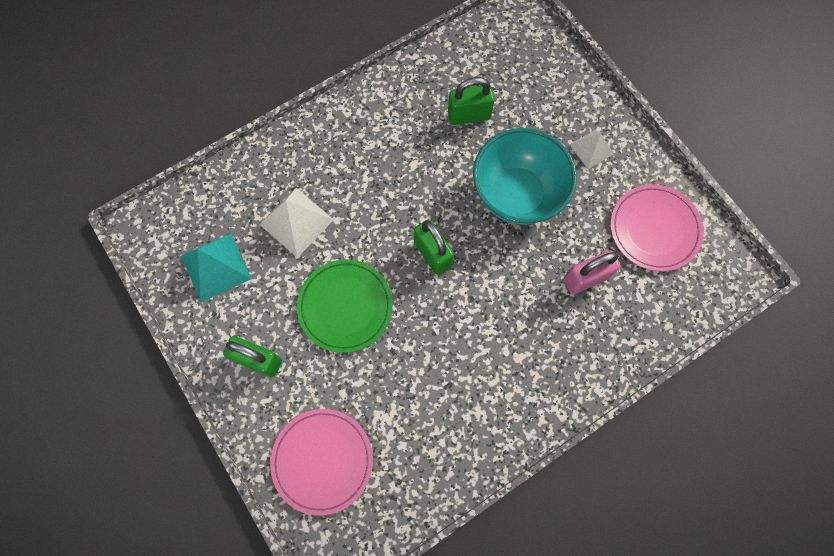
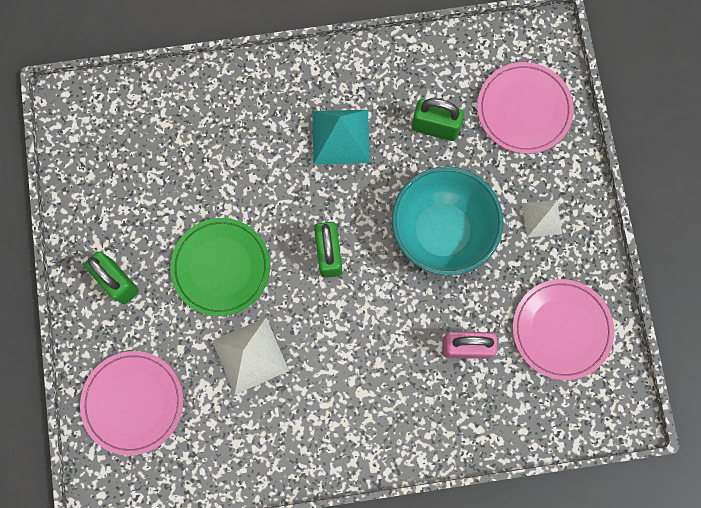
camera: 25 degrees right, 5 degrees up
(216, 267) = (118, 173): turquoise pyramid -> turquoise pyramid (341, 136)
(296, 222) = (213, 162): white pyramid -> white pyramid (250, 355)
(532, 72) = (524, 109): none -> pink plate

